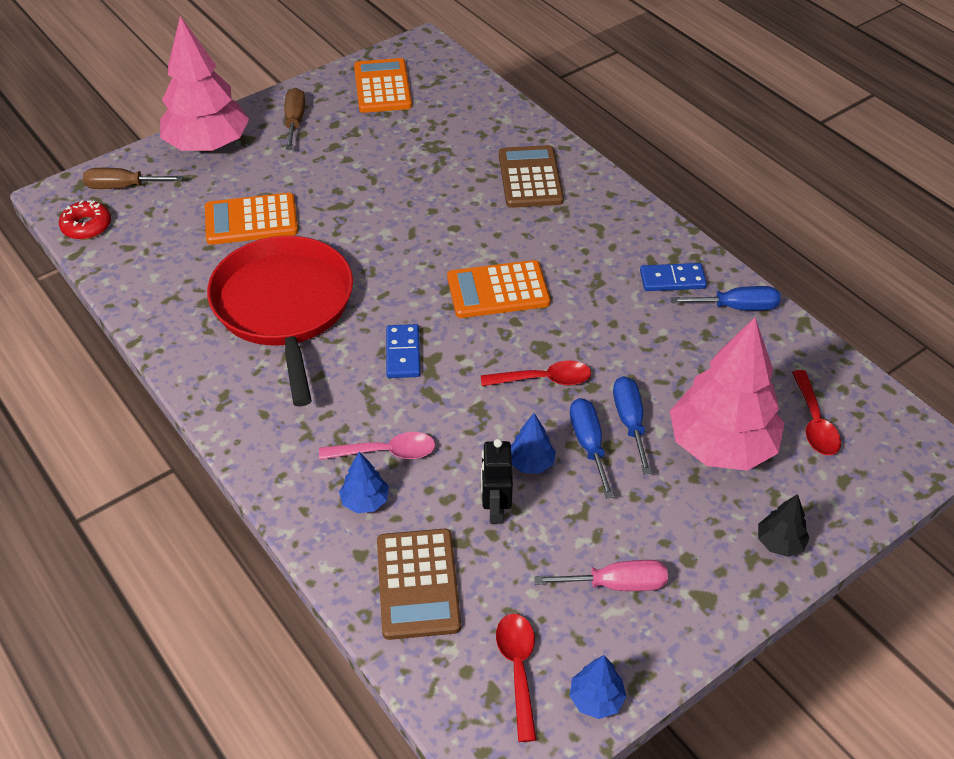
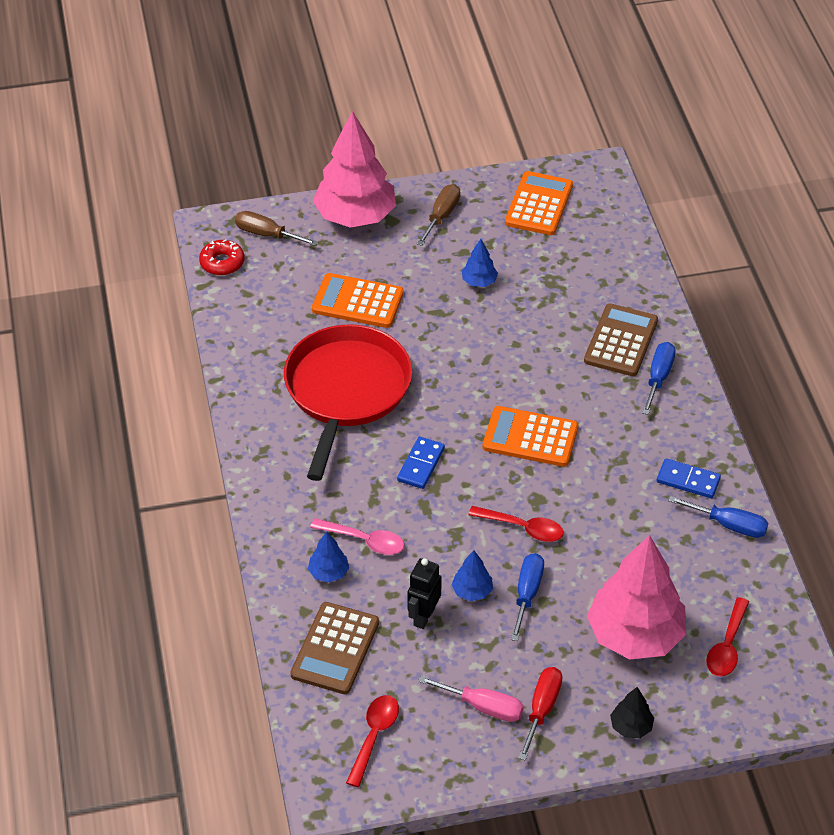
camera: 25 degrees right, 0 degrees up
(596, 699) = (418, 779): blue tree -> blue tree (479, 282)
(630, 422) = (572, 588): blue screwdriver -> blue screwdriver (658, 377)
(679, 561) = (542, 709): none -> red screwdriver

